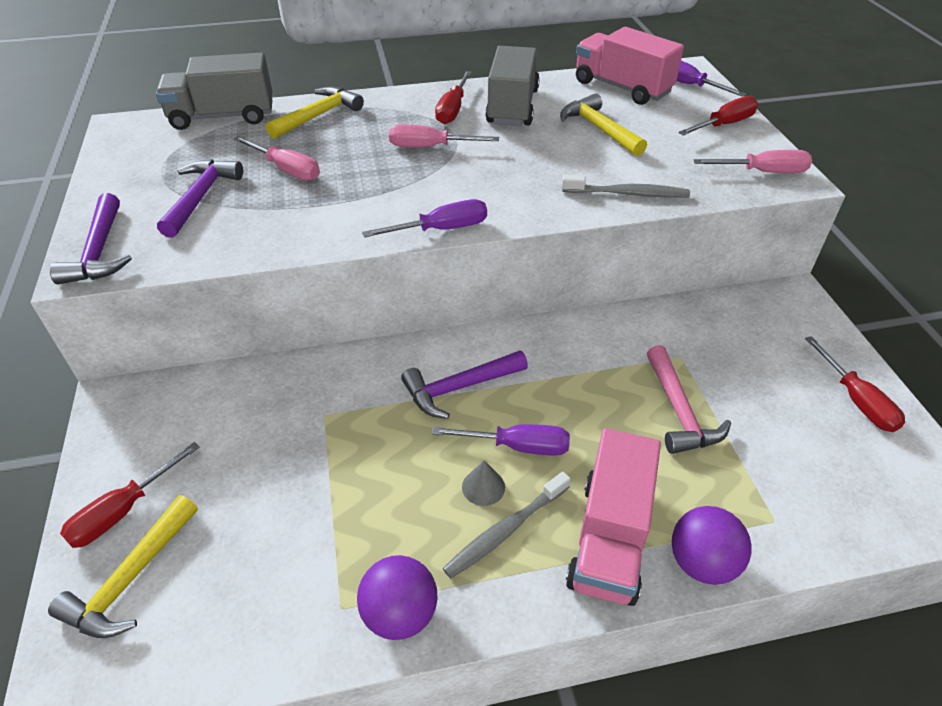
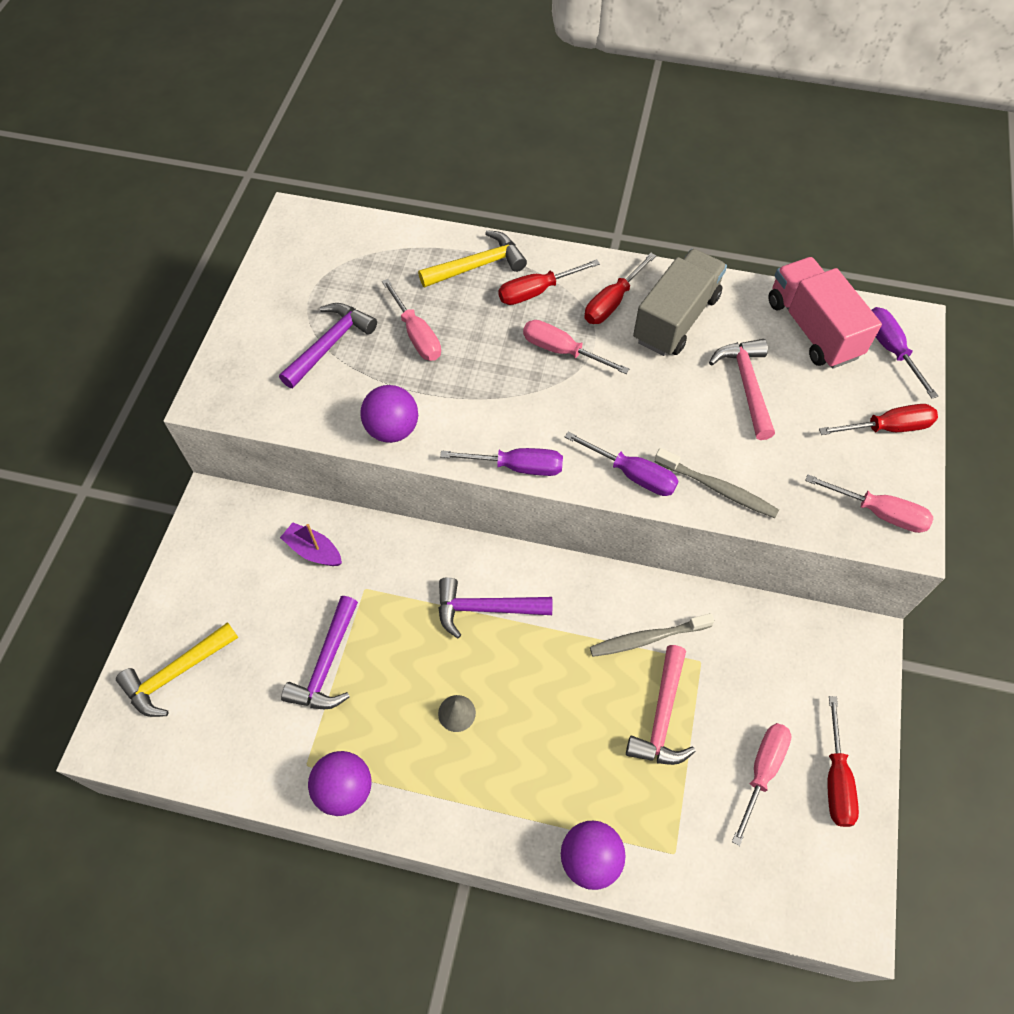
camera: 25 degrees right, 15 degrees up
(99, 251) = (229, 382): purple hammer -> purple hammer (327, 664)
(123, 511) = (188, 613): red screwdriver -> red screwdriver (536, 291)
(223, 116) = (389, 236): grey truck -> none
(251, 402) = (313, 551): none -> purple boat
(300, 238) = (392, 429): none -> purple ball
(505, 530) = (454, 759): grey toothbrush -> grey toothbrush (647, 638)
(517, 446) = (503, 688): purple screwdriver -> purple screwdriver (632, 474)
(599, 129) = (746, 385): yellow hammer -> pink hammer
(609, 538) = (530, 804): pink truck -> none
(794, 419) = (762, 771): none -> pink screwdriver

